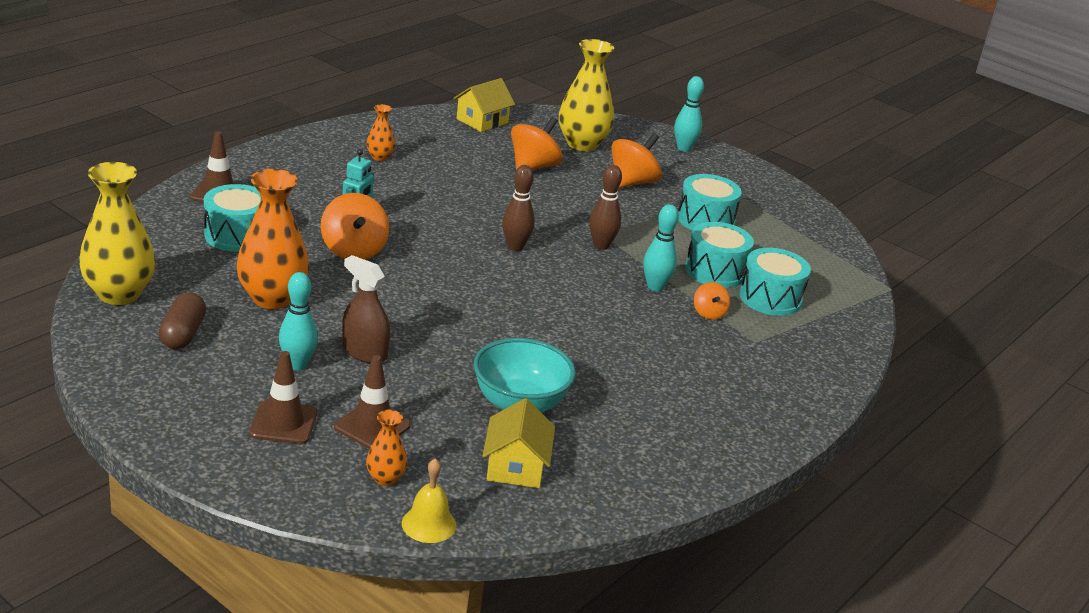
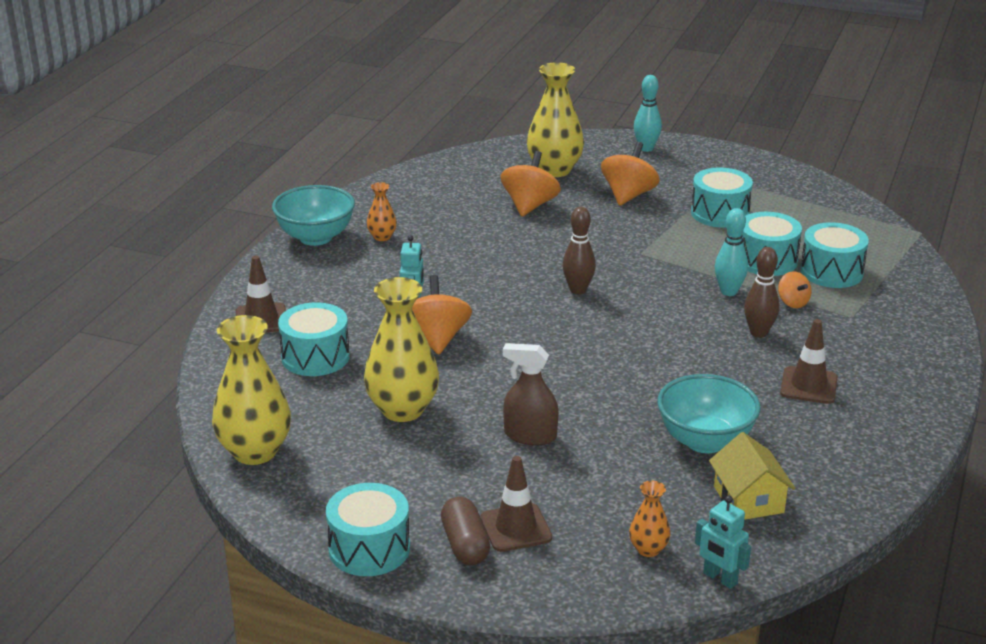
camera: 15 degrees left, 0 degrees up
(143, 399) = (369, 549): none -> turquoise drum
(183, 334) = (350, 472): brown capsule -> brown capsule (465, 544)
(272, 298) = (402, 410): orange vase -> yellow vase
(297, 365) = (480, 468): turquoise bowling pin -> none
(322, 142) = (315, 237): none -> turquoise bowl
(353, 250) = (436, 339): orange spinning top -> orange spinning top turned 150 degrees counterclockwise
(372, 426) = (596, 504): brown traffic cone -> brown traffic cone (808, 386)
(429, 524) = (720, 578): yellow bell -> turquoise robot
(482, 121) = (445, 172): yellow house -> none
(601, 245) = (651, 266): brown bowling pin -> brown bowling pin (758, 333)

